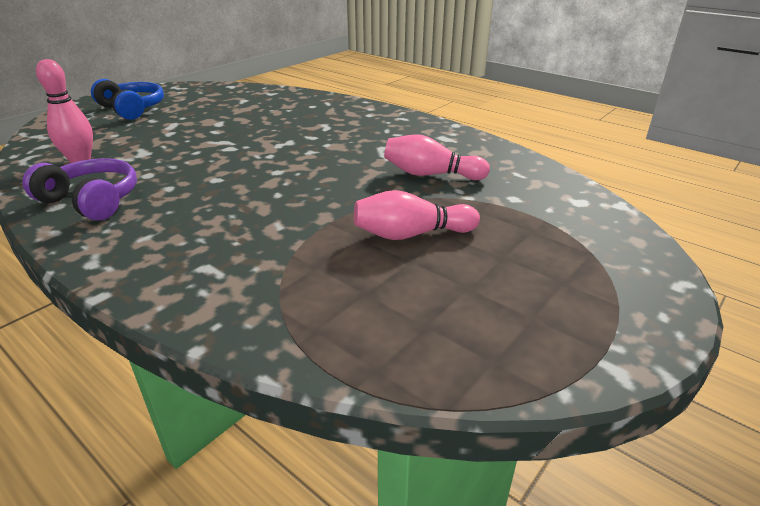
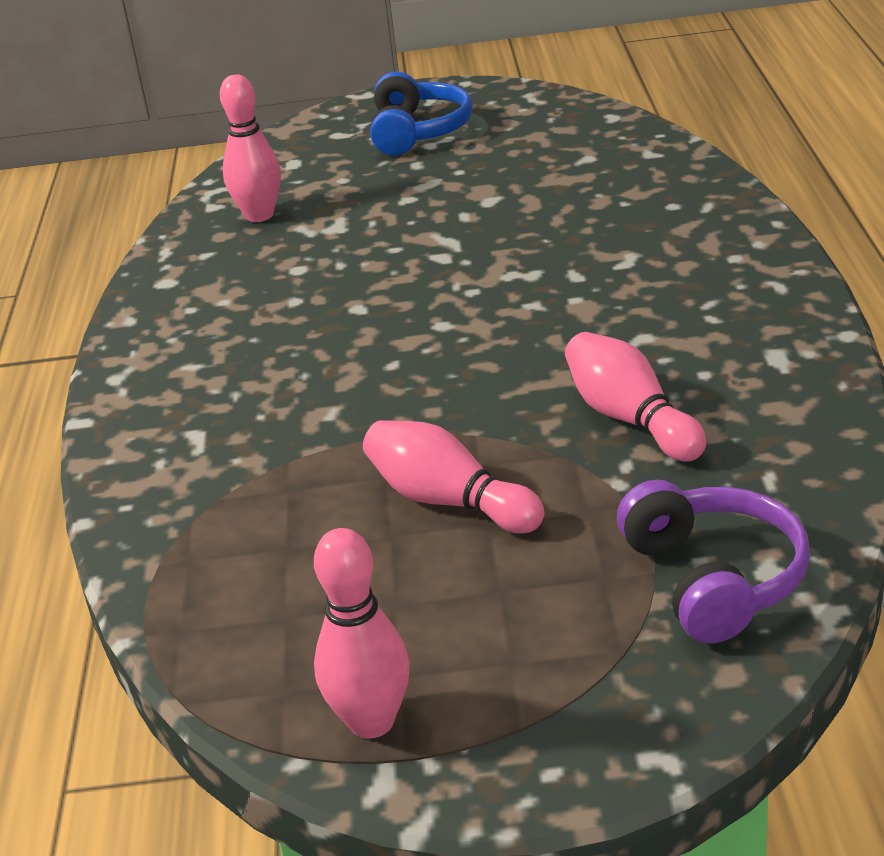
camera: 50 degrees right, 0 degrees up
(92, 201) = (202, 289): purple headphones -> purple headphones (714, 579)
(560, 346) = (371, 722): none -> pink bowling pin

